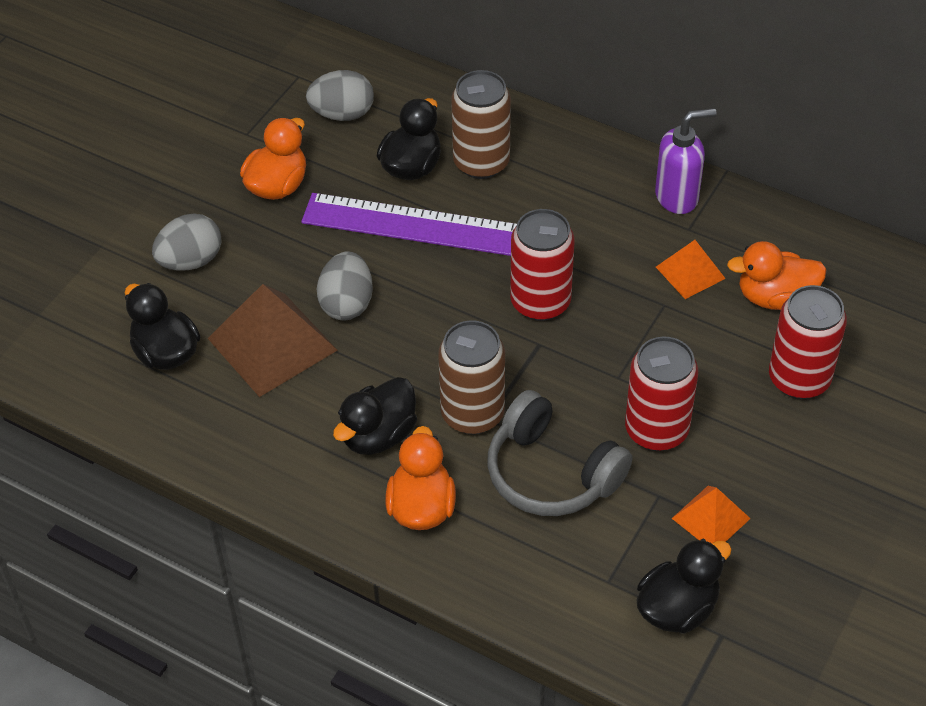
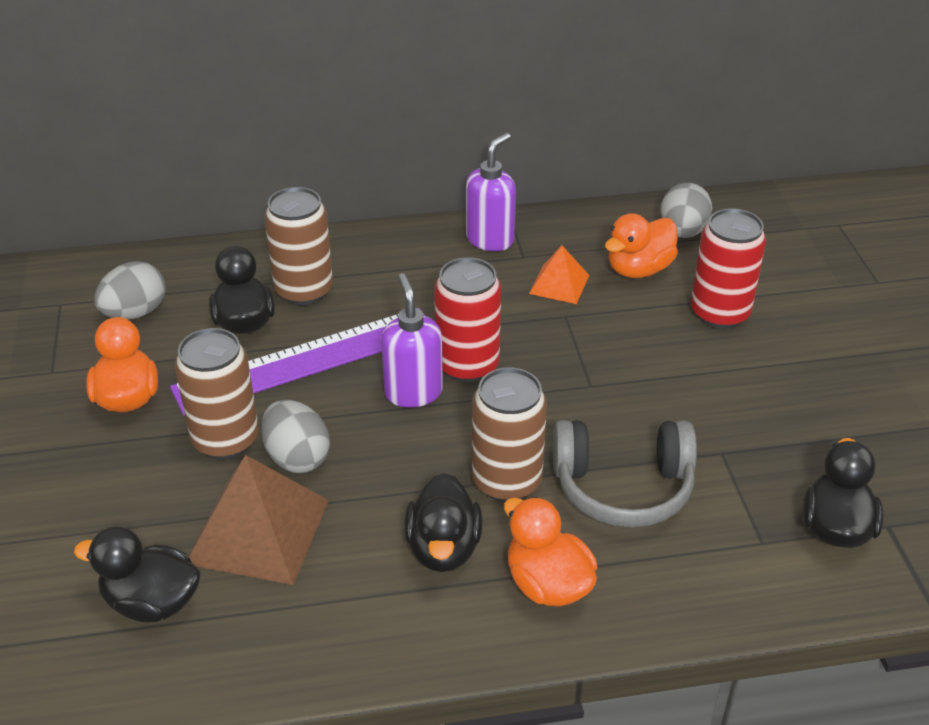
camera: 40 degrees left, 10 degrees down
(191, 261) = (98, 506): grey egg -> grey egg (682, 232)
(312, 260) = (225, 439): none -> brown can
(477, 301) = (413, 392): none -> purple soap dispenser
(656, 430) = (664, 406): red can -> none
(710, 518) = (777, 445): orange pyramid -> none

